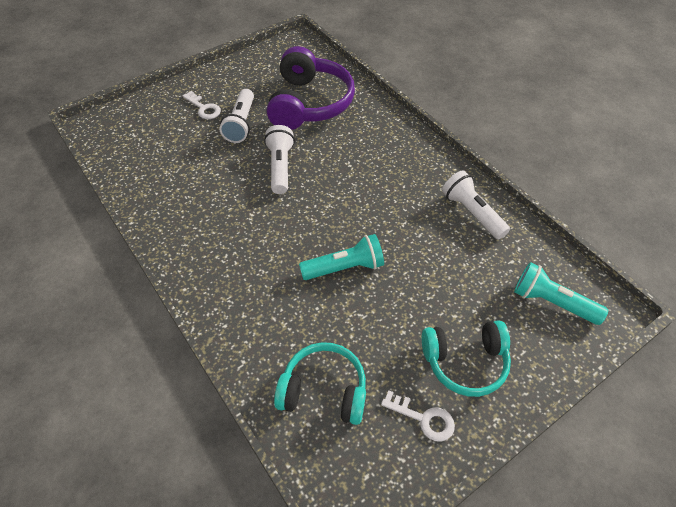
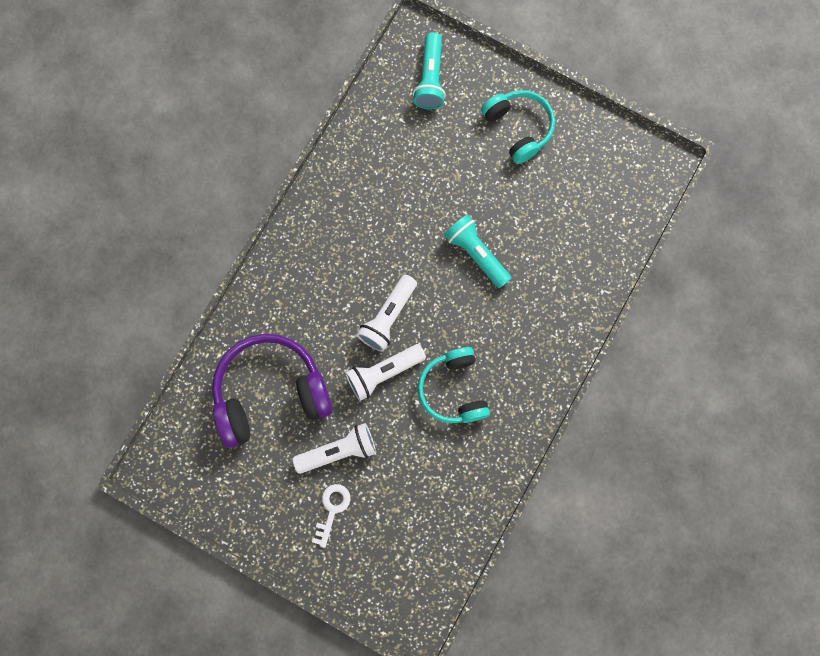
camera: 115 degrees left, 25 degrees up
(324, 390) = (593, 220): turquoise headphones -> turquoise headphones (453, 389)
(423, 418) = (578, 142): white key -> none
(472, 212) = (359, 168): white flashlight -> white flashlight (388, 317)

